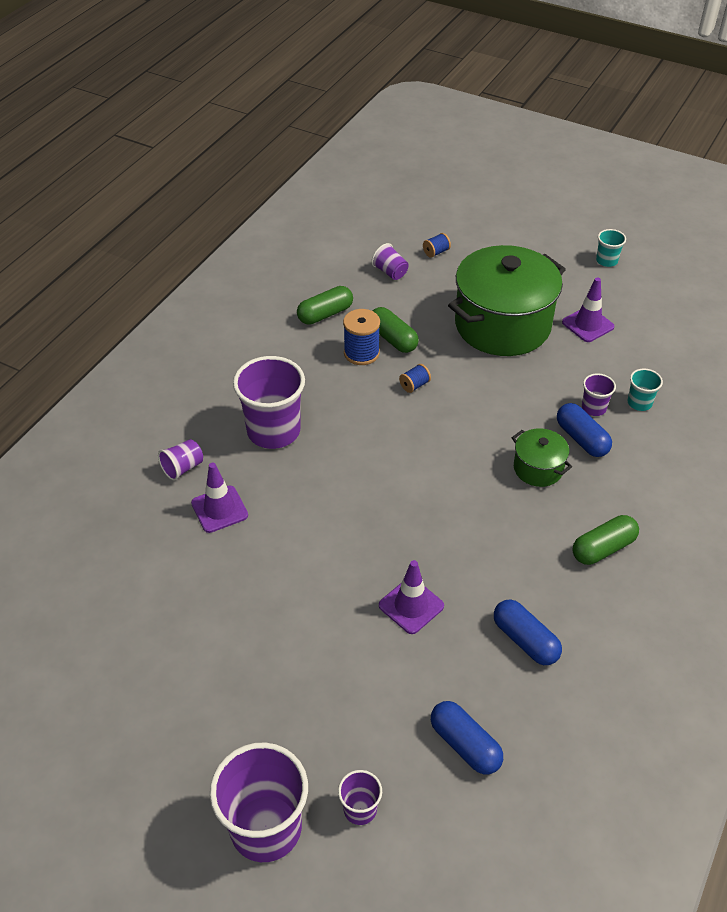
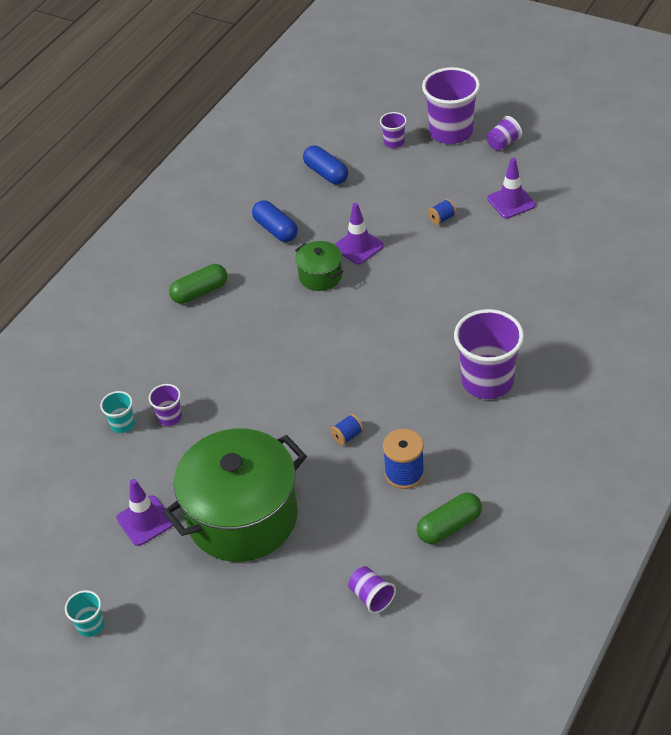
camera: 175 degrees left, 0 degrees up
(183, 468) = (566, 342): purple cup -> purple cup (503, 143)
(219, 509) = (523, 308): purple traffic cone -> purple traffic cone (511, 202)
(393, 339) = (369, 493): green capsule -> none
(436, 252) = (310, 635): blue spool -> blue spool (442, 218)
(538, 468) = (238, 355): green pot -> green pot (320, 276)
(581, 439) = (191, 384): blue capsule -> none

